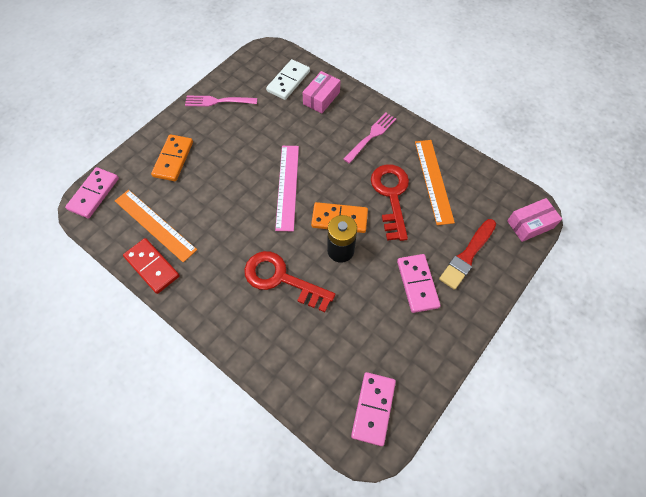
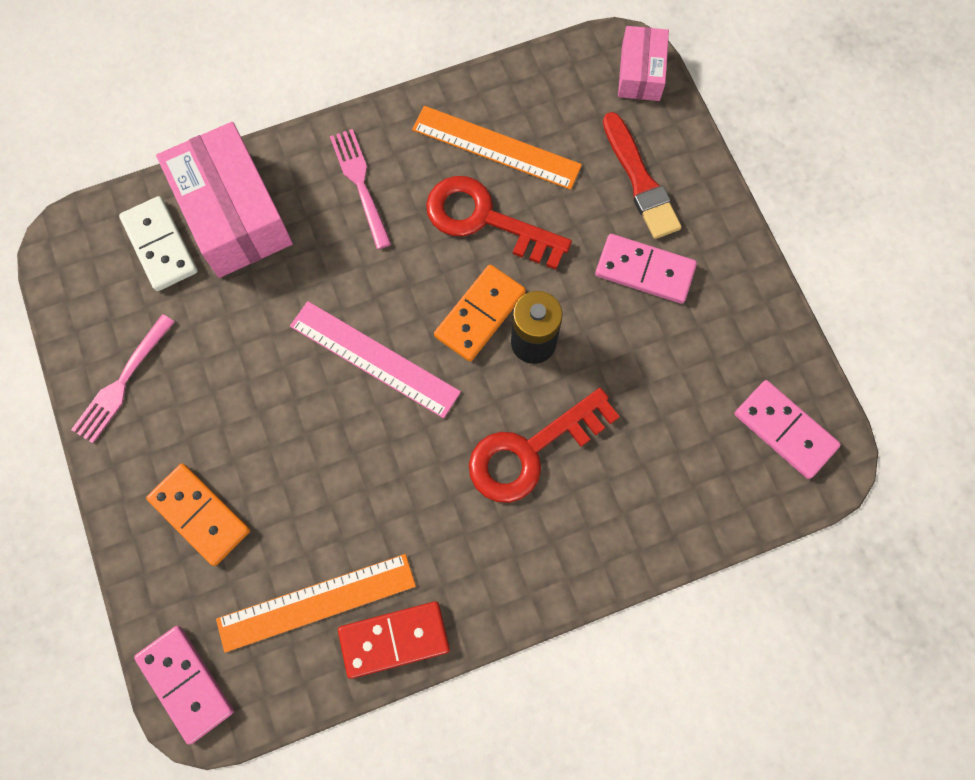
camera: 60 degrees left, 10 degrees up
(321, 98) = (233, 214): pink box -> pink box, size x1.82

